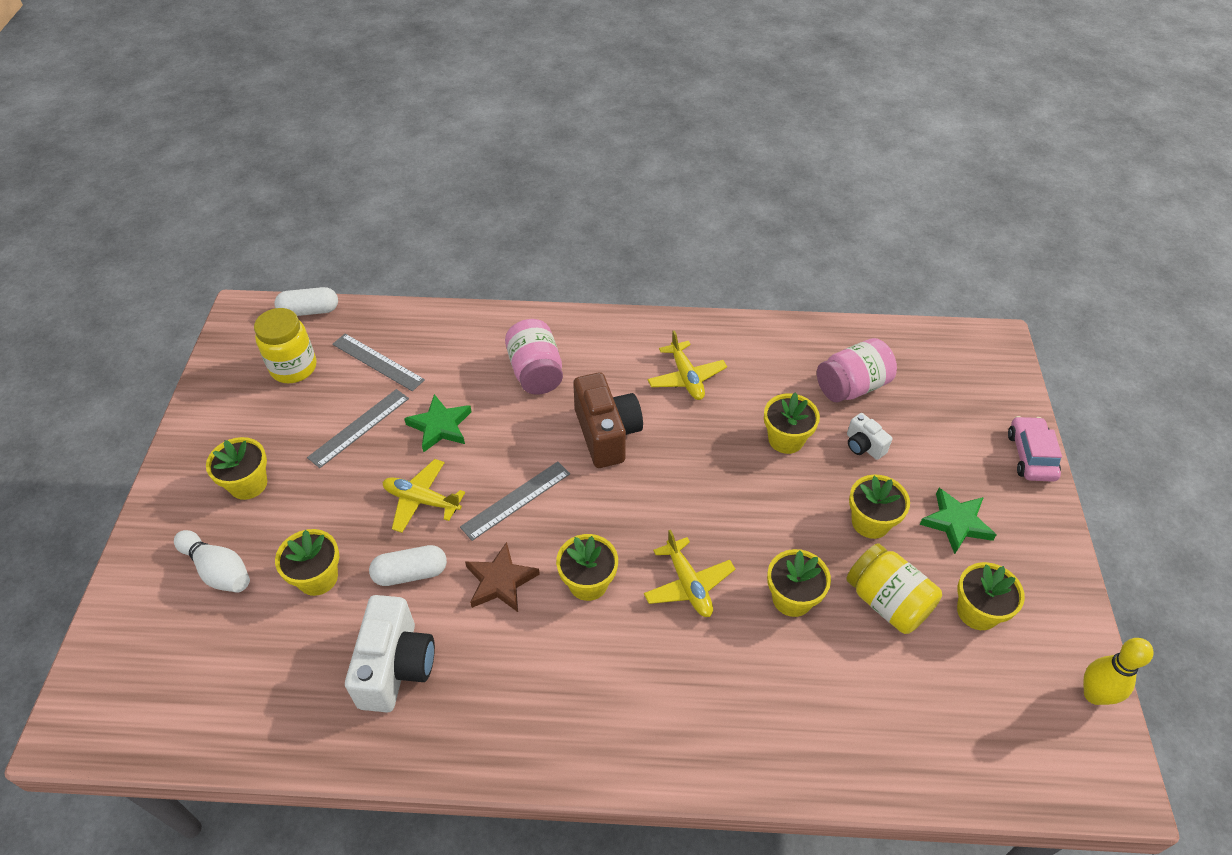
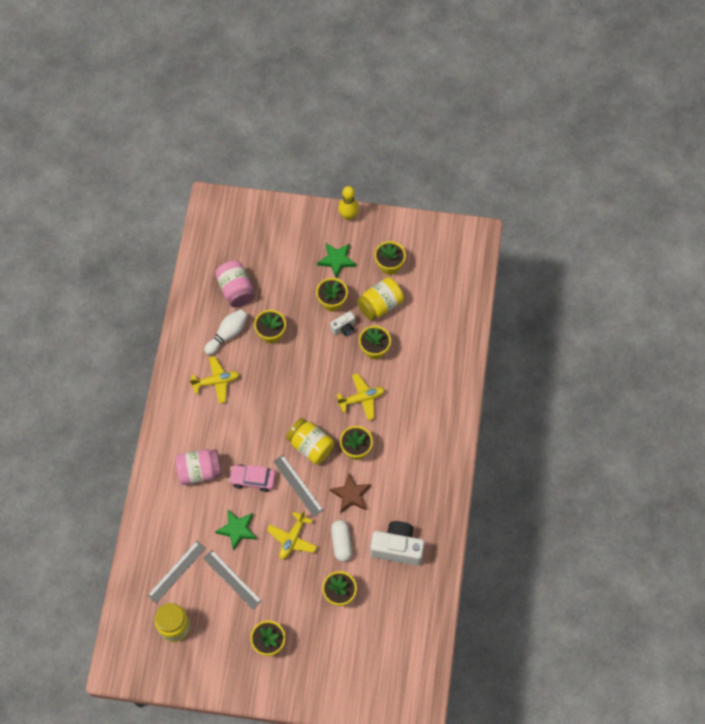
camera: 85 degrees left, 15 degrees up
(218, 570) = (329, 651): white bowling pin -> white bowling pin (227, 334)
(309, 311) = (120, 622): white capsule -> none
(588, 512) = (310, 446): none -> yellow jar
(607, 434) = (255, 432): brown camera -> none
(863, 446) = (281, 293): white camera -> white camera (344, 328)
(1030, 456) = (297, 211): pink car -> pink car (253, 479)
(1094, 694) = (436, 228): yellow bowling pin -> yellow bowling pin (348, 215)

